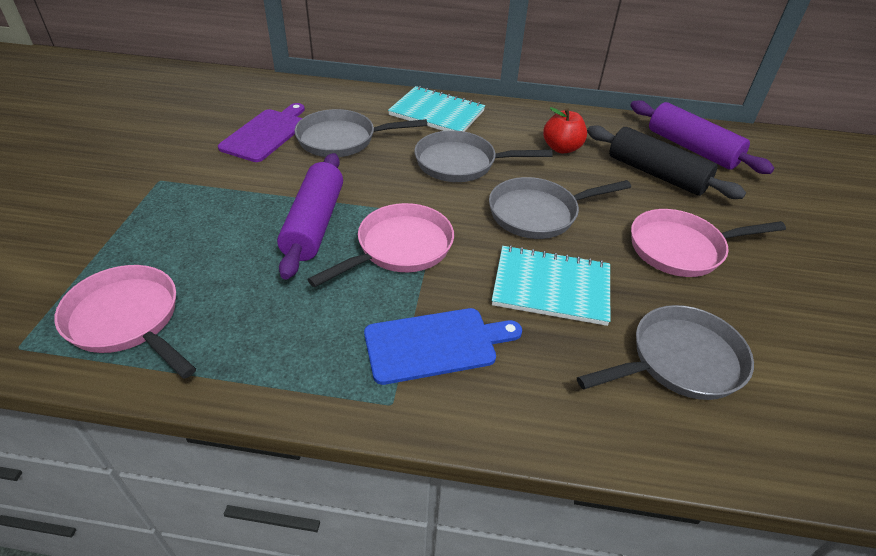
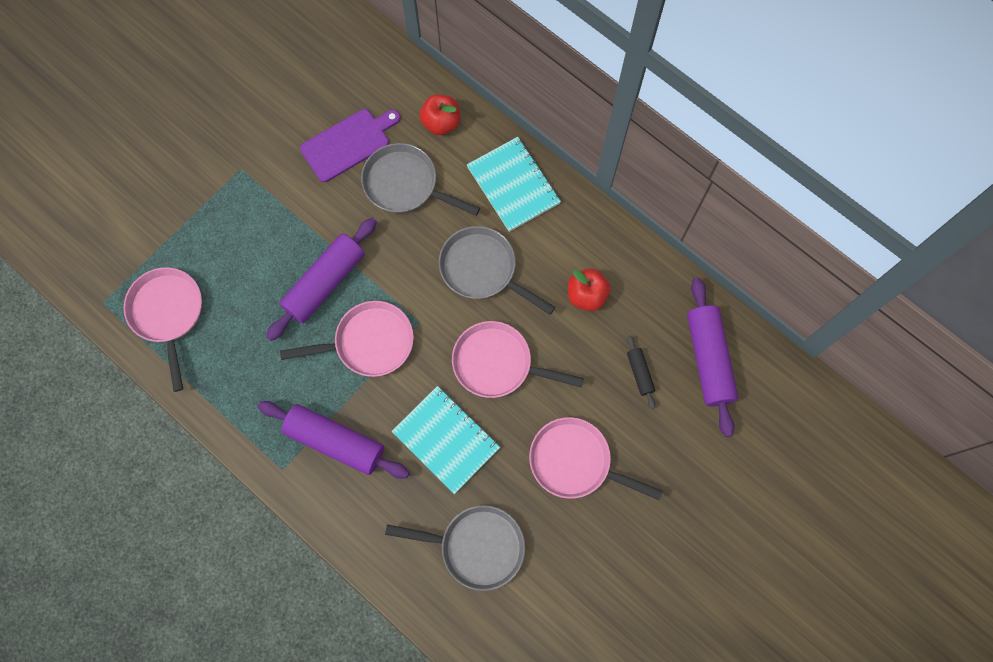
camera: 35 degrees right, 30 degrees up
(343, 101) = (441, 123): none -> red apple
(435, 344) = (335, 442): blue cutting board -> purple rolling pin
(538, 213) = (497, 363): grey pan -> pink pan
(656, 174) = (639, 373): black rolling pin -> black rolling pin, size x0.48

